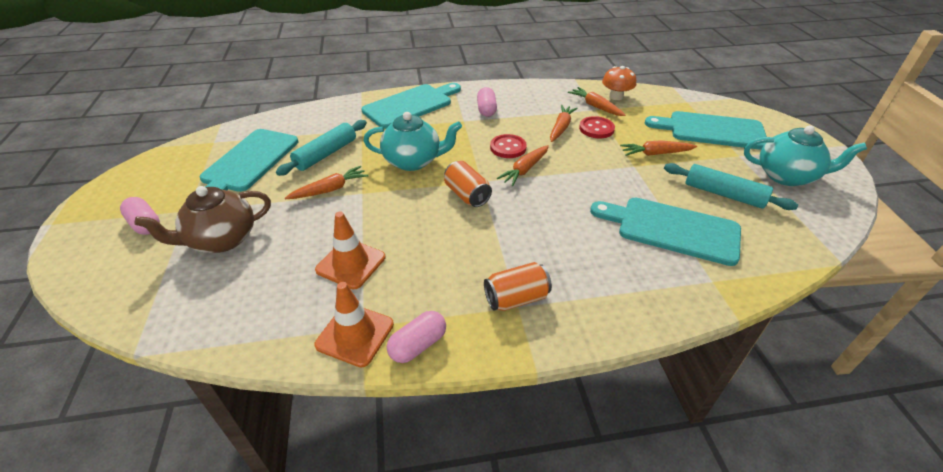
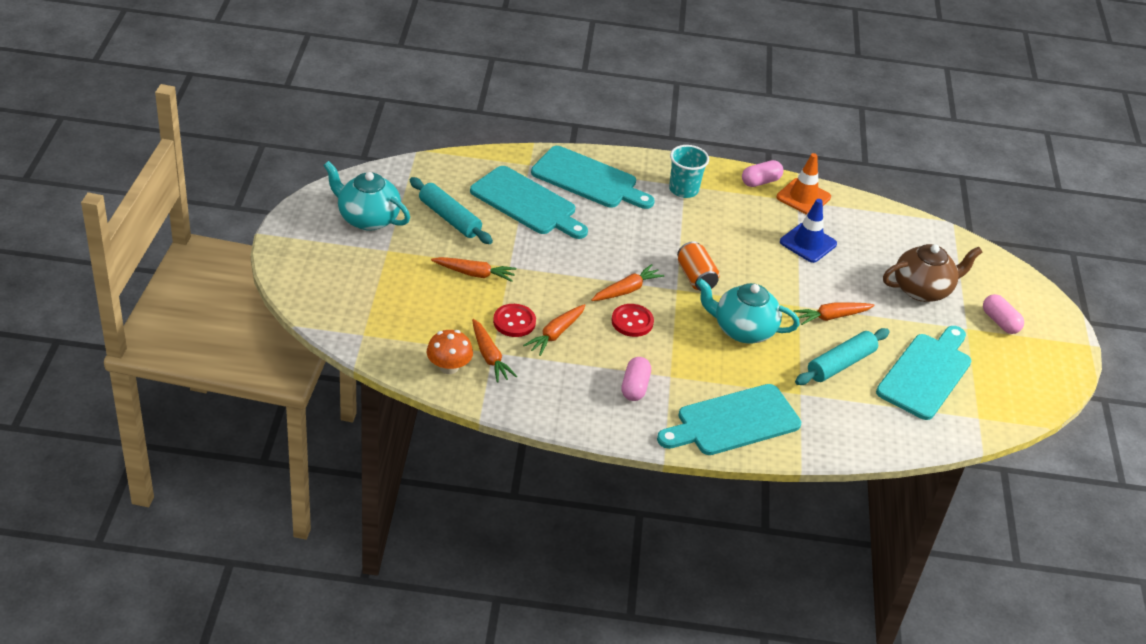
camera: 170 degrees left, 0 degrees up
(351, 264) = (808, 243): orange traffic cone -> blue traffic cone
(516, 298) = (683, 190): orange can -> turquoise cup
(711, 130) = (382, 286): turquoise cutting board -> turquoise cutting board (588, 179)

